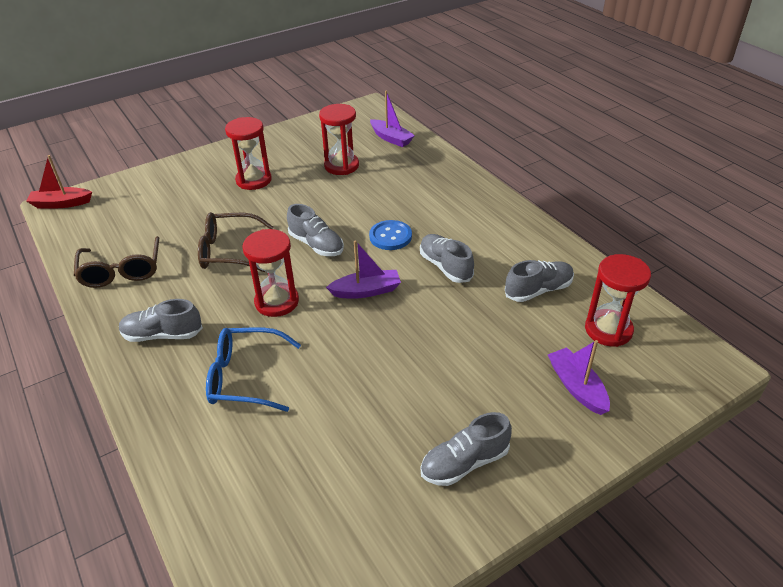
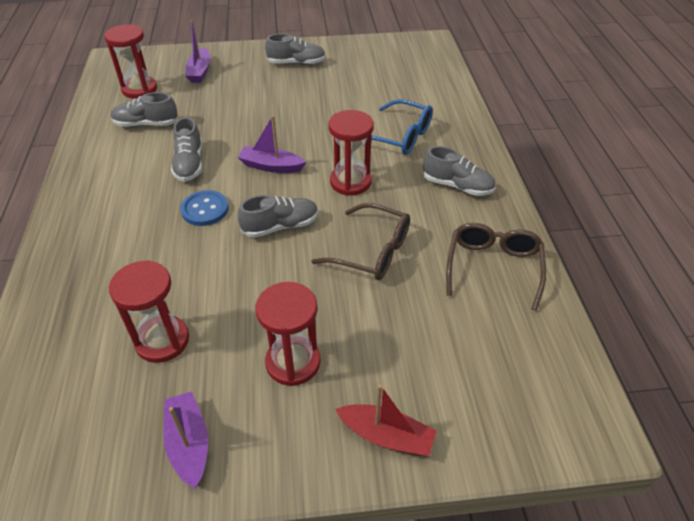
camera: 155 degrees left, 5 degrees up
(61, 203) = (588, 431): red boat -> red boat (386, 436)
(316, 245) = (280, 226): grey shoe -> grey shoe turned 90 degrees clockwise
(391, 138) = (45, 374): purple boat -> purple boat (189, 444)

